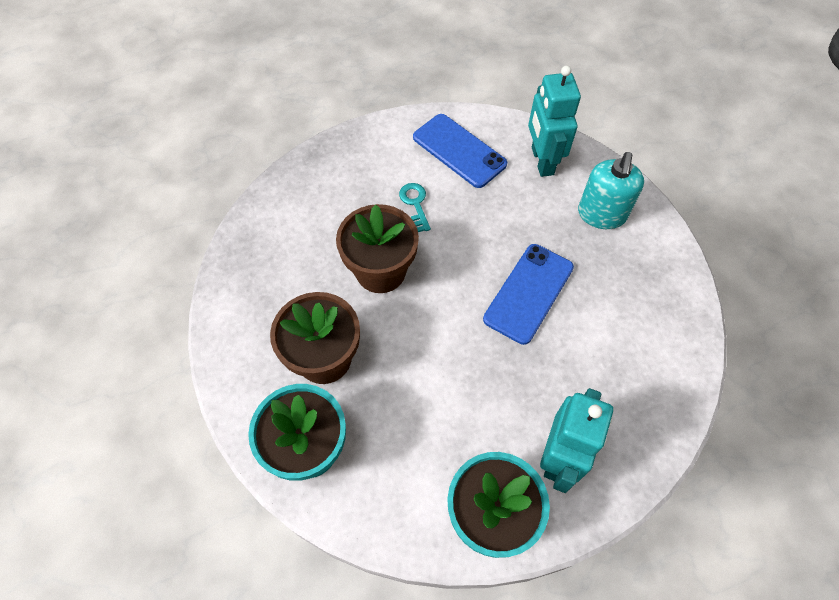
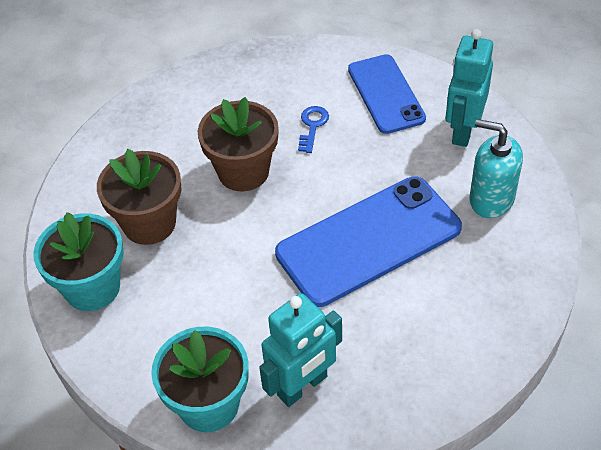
camera: 30 degrees right, 10 degrees down
(415, 204) = (312, 126): turquoise key -> blue key
(528, 293) = (368, 240): blue phone -> blue phone, size x1.56
(601, 214) = (491, 199): turquoise soap dispenser -> turquoise soap dispenser turned 75 degrees clockwise

